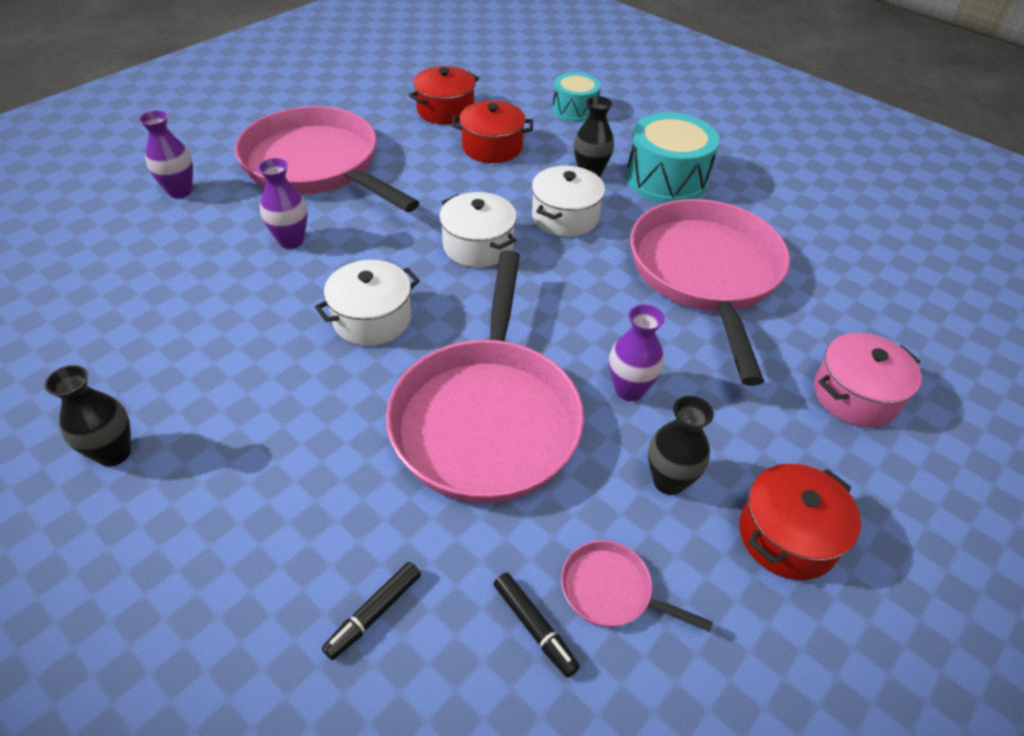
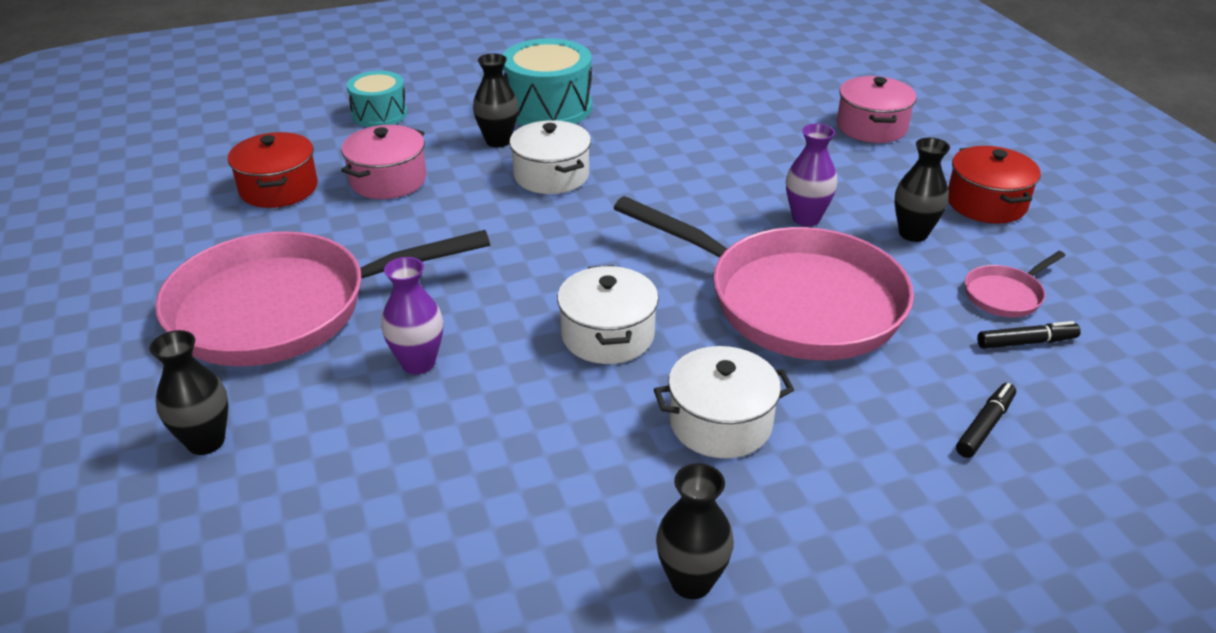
camera: 60 degrees left, 10 degrees down
(180, 191) = (206, 442): purple vase -> black vase
(374, 613) = (984, 426): black marker -> black marker turned 120 degrees counterclockwise
(478, 245) = (549, 237): white pot -> white pot (720, 423)
(492, 147) = (388, 180): red pot -> pink pot
(706, 274) = (694, 135): pink pan -> none

